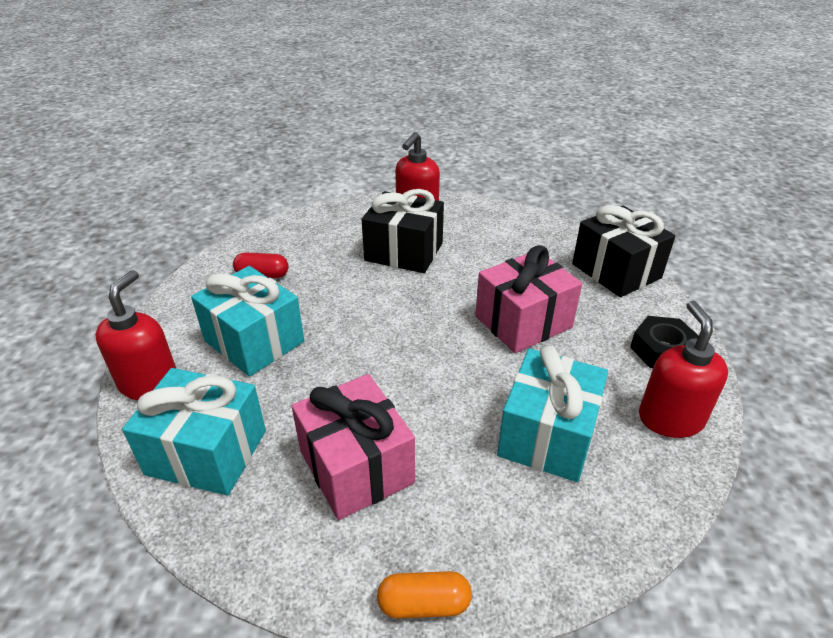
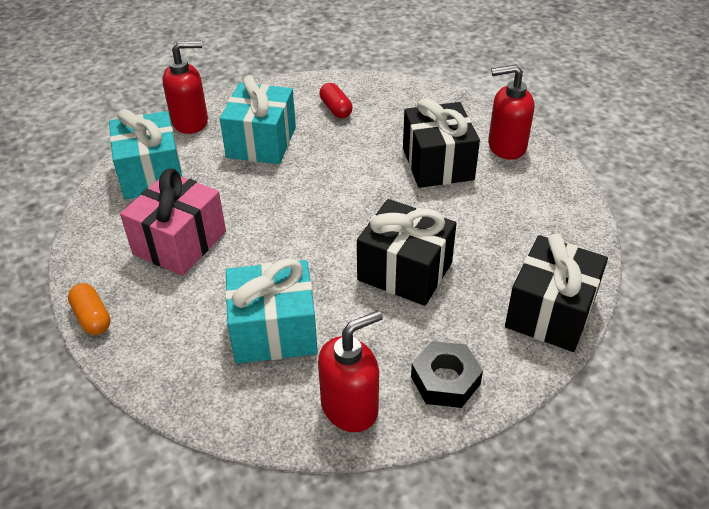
camera: 60 degrees right, 5 degrees up
(523, 322) = (405, 271): pink gift -> black gift

